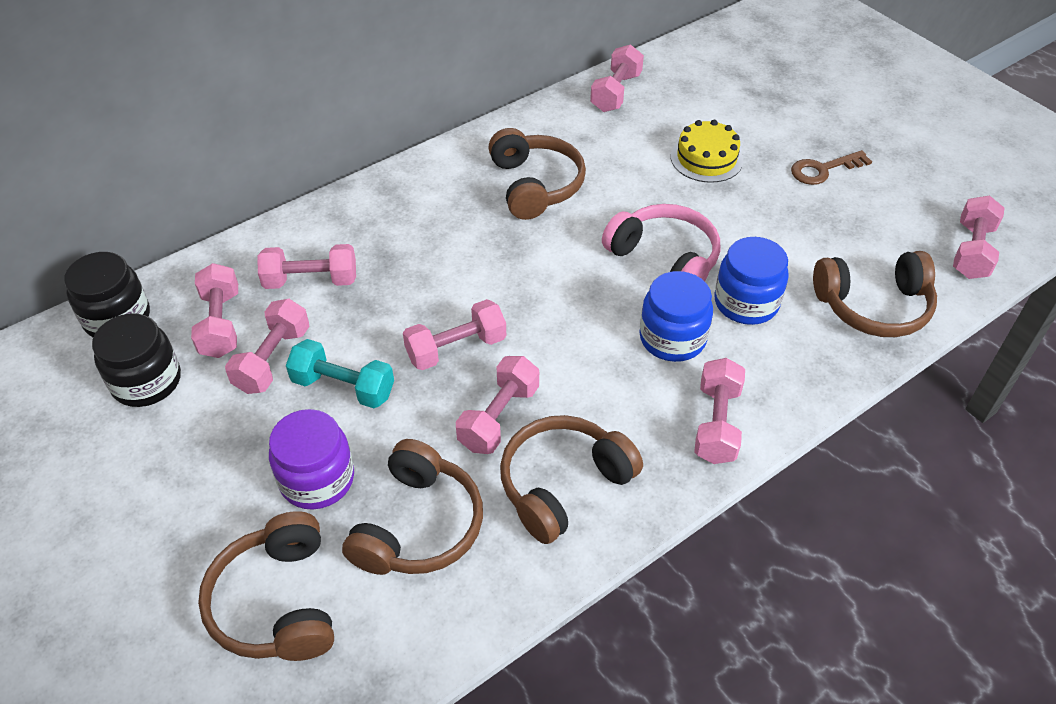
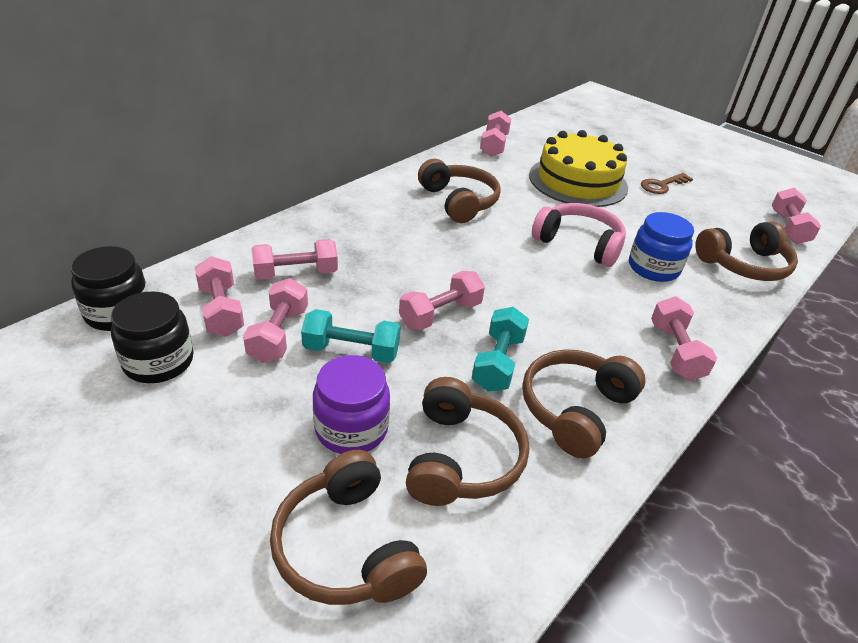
camera: 15 degrees left, 10 degrees down
(499, 417) = (498, 363): pink dumbbell -> turquoise dumbbell
(672, 338) = (611, 295): blue jar -> none
(706, 158) = (578, 181): yellow cake -> yellow cake, size x1.79

